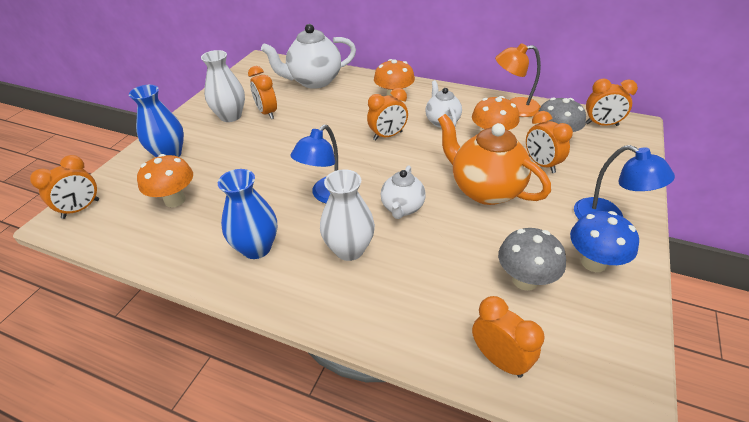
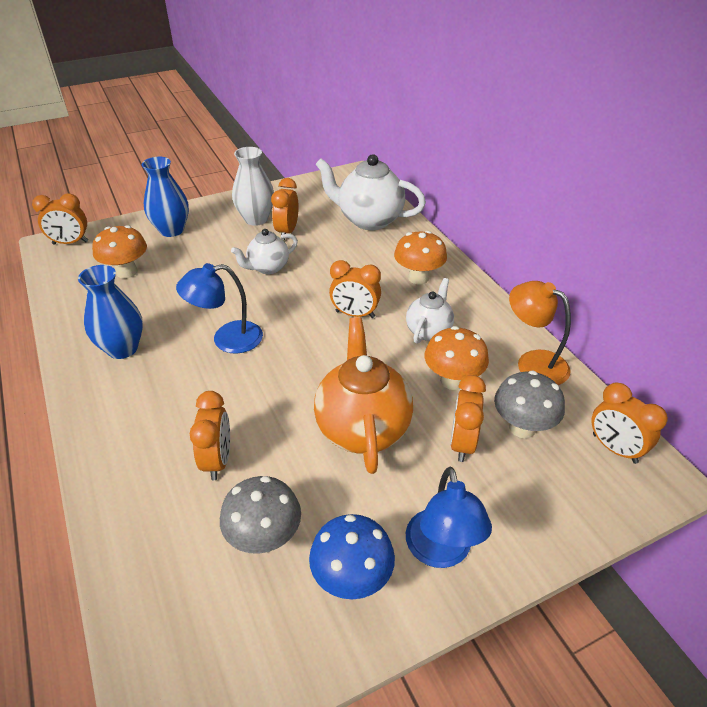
camera: 40 degrees right, 0 degrees up
(349, 249) = (177, 398): white vase -> none
(402, 208) = (266, 392): white teapot -> white teapot (268, 268)
(499, 359) = (144, 581): orange clock -> orange clock (217, 460)

